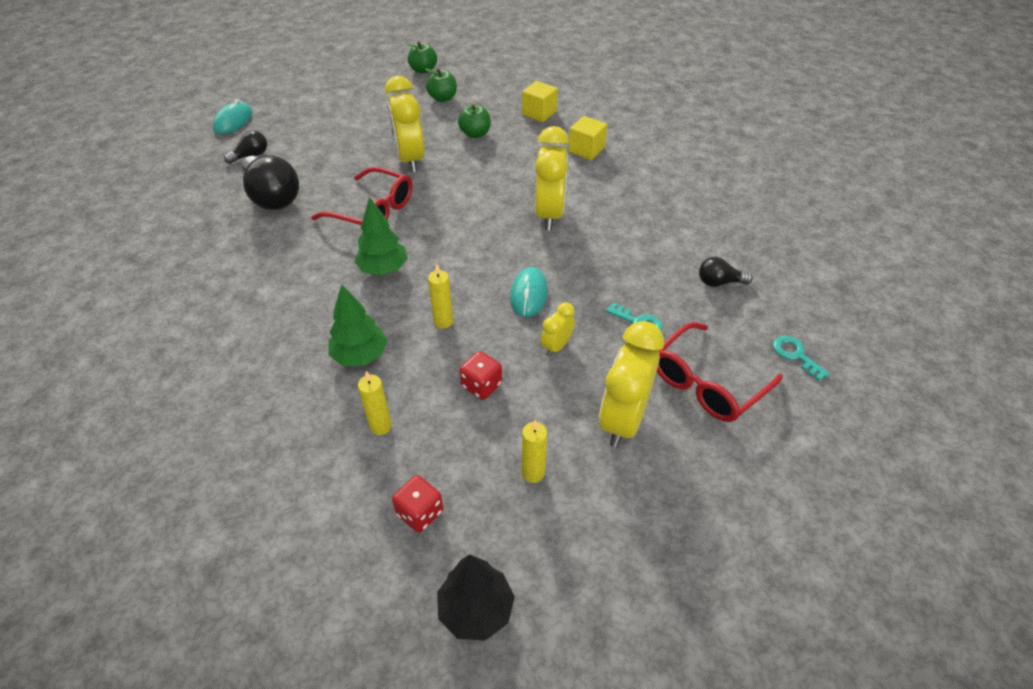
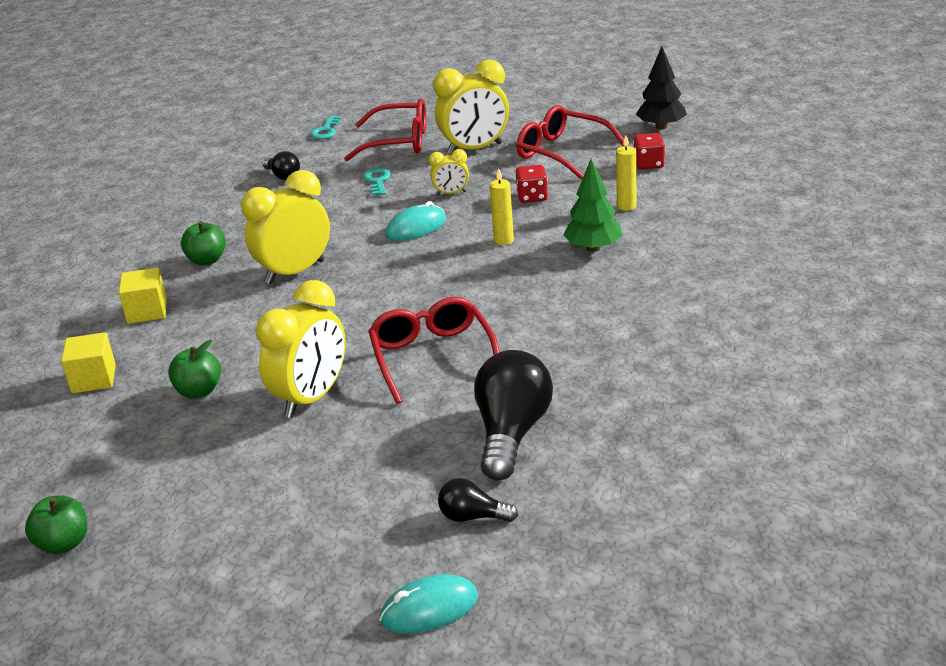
camera: 130 degrees left, 15 degrees down
(383, 269) = (496, 299): green tree -> none
(442, 98) = (135, 469): green apple -> green apple (207, 260)
(533, 473) = (562, 152): yellow candle -> red glasses

